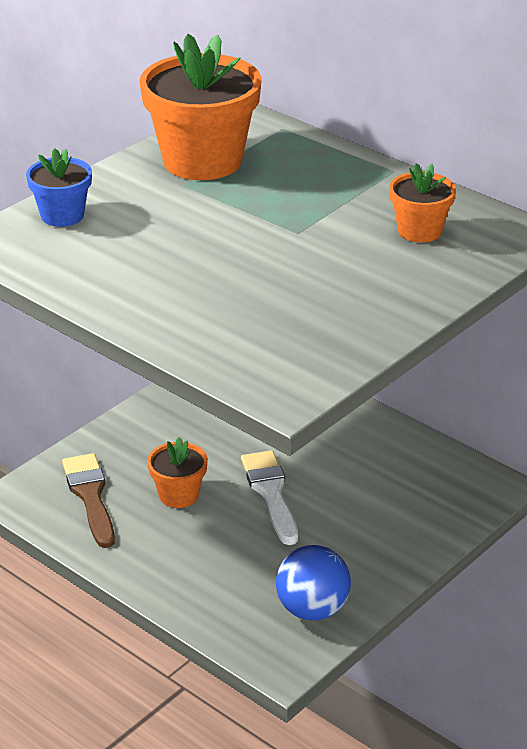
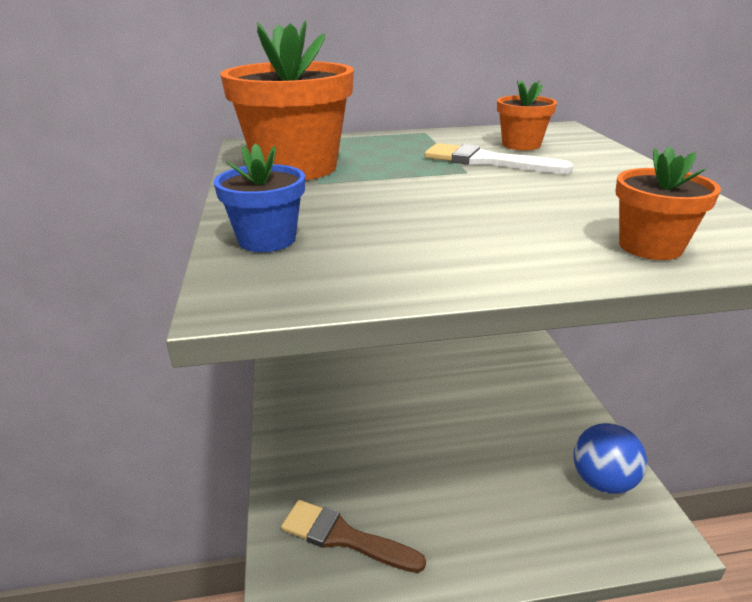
camera: 50 degrees left, 5 degrees down
(178, 495) = (399, 479): orange flower pot -> orange flower pot (650, 247)
(271, 493) = (446, 429): white brush -> white brush (487, 161)

